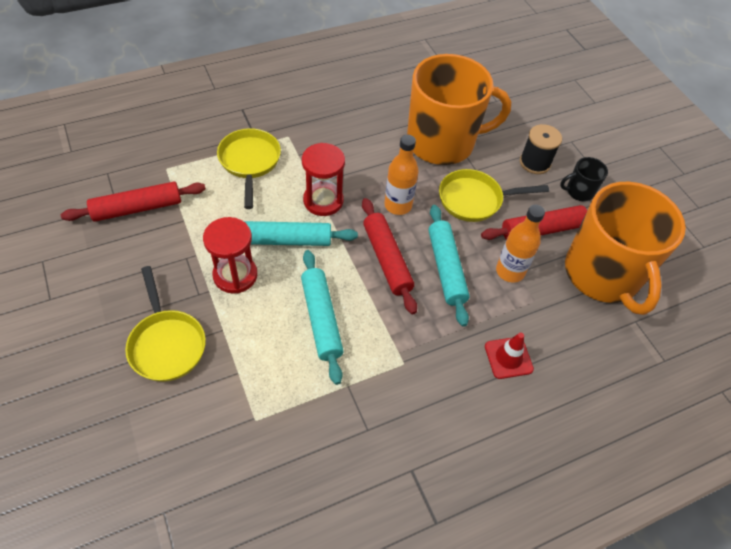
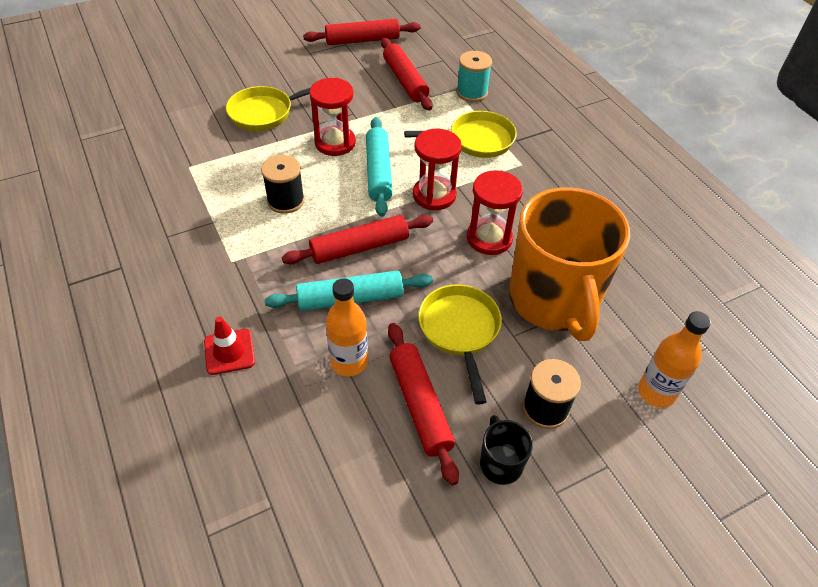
camera: 90 degrees right, 5 degrees down
(40, 243) = (362, 40): none -> red rolling pin
(173, 156) = (472, 92): none -> turquoise spool
(321, 319) = (286, 200): turquoise rolling pin -> black spool
(378, 170) = (489, 238): none -> red hourglass
(398, 205) = (438, 256): orange bottle -> orange bottle (656, 392)
(602, 274) = (348, 474): orange mug -> none

